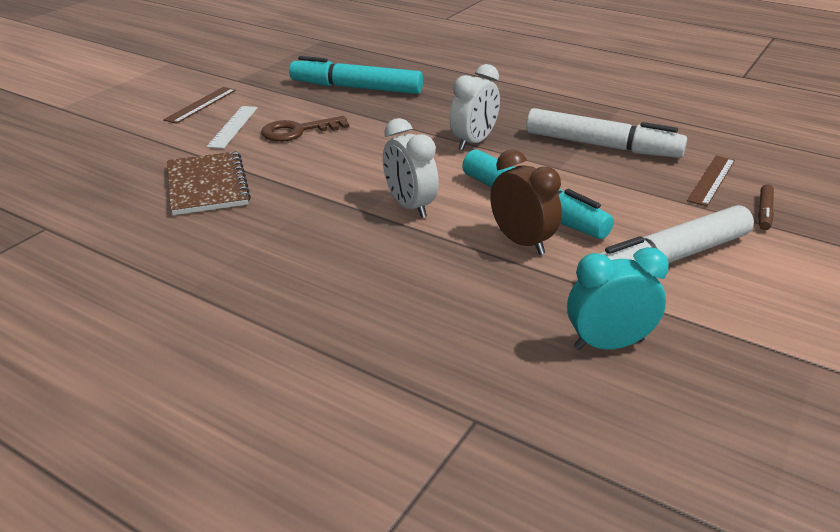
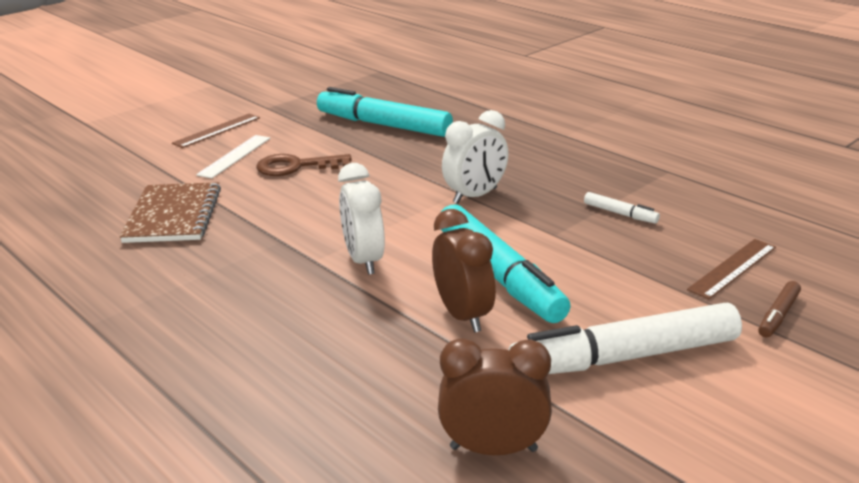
camera: 15 degrees right, 5 degrees down
(601, 145) = (620, 213): white marker -> white marker, size x0.43
(608, 344) = (493, 448): turquoise clock -> brown clock

